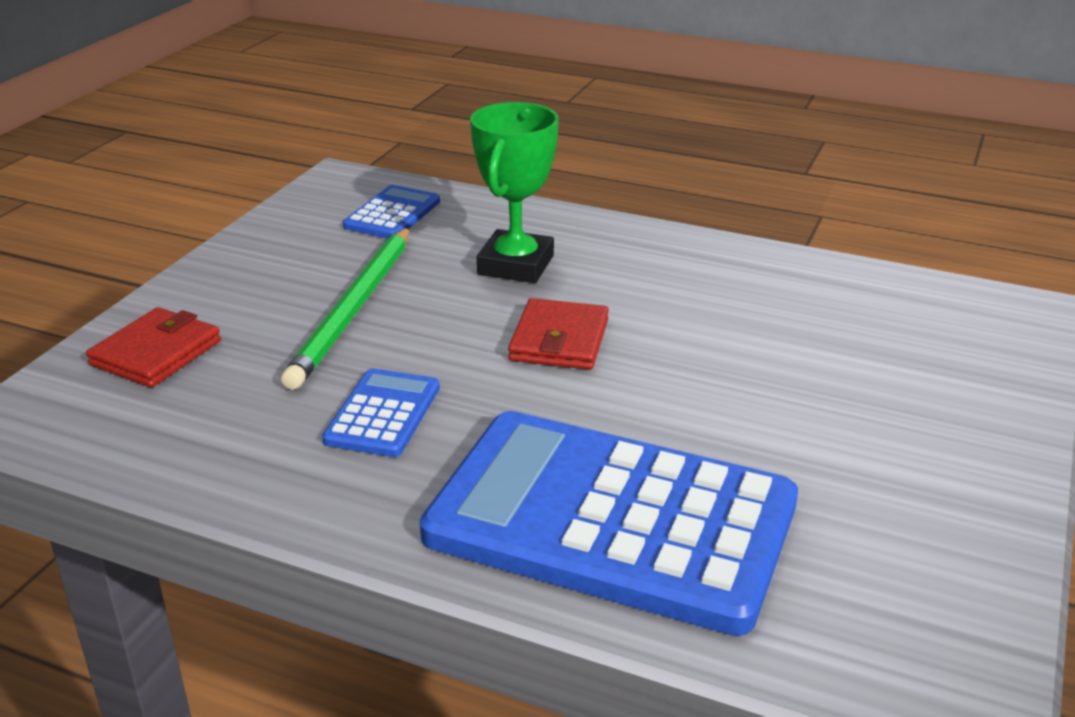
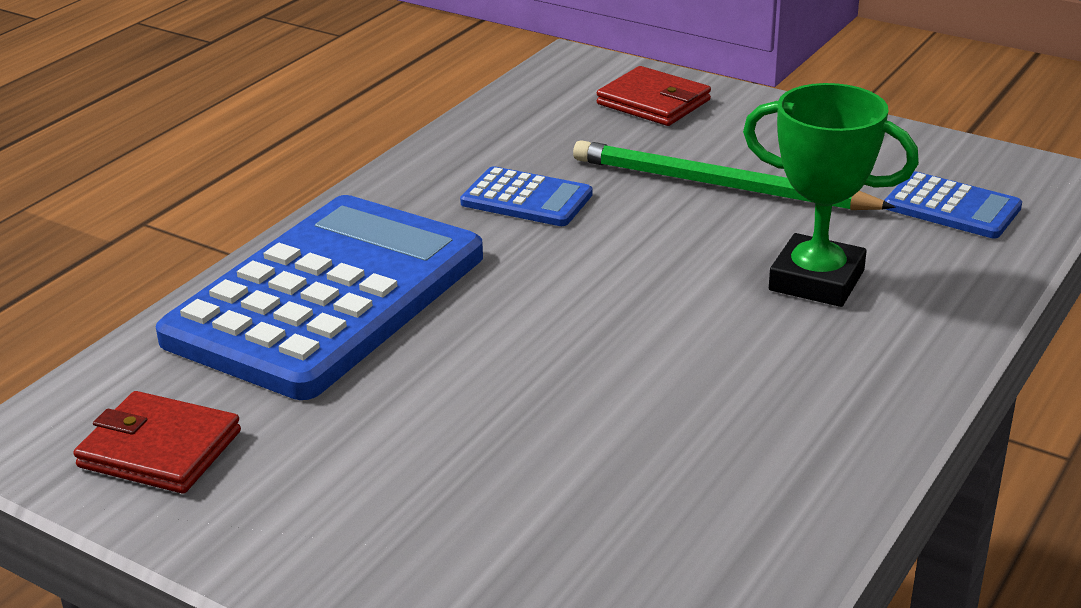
camera: 100 degrees right, 0 degrees up
(559, 340) = (636, 296): red wallet -> red wallet (160, 449)

